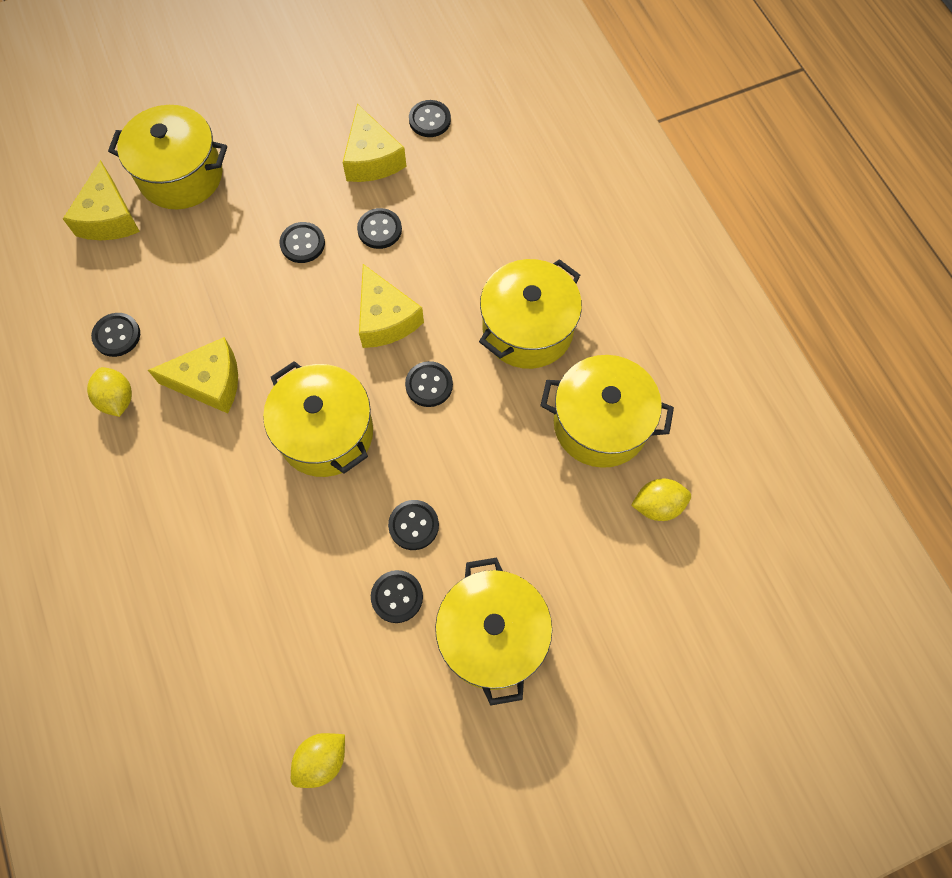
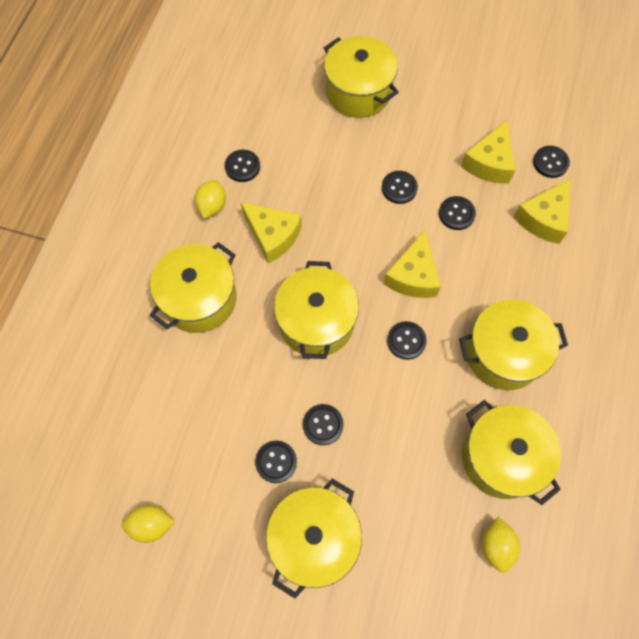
camera: 40 degrees right, 0 degrees up
(109, 217) = (295, 89): yellow cheese -> yellow cheese (543, 218)
(183, 502) = (199, 299): none -> yellow pot
(657, 505) = (496, 545): yellow lemon -> yellow lemon turned 60 degrees clockwise

